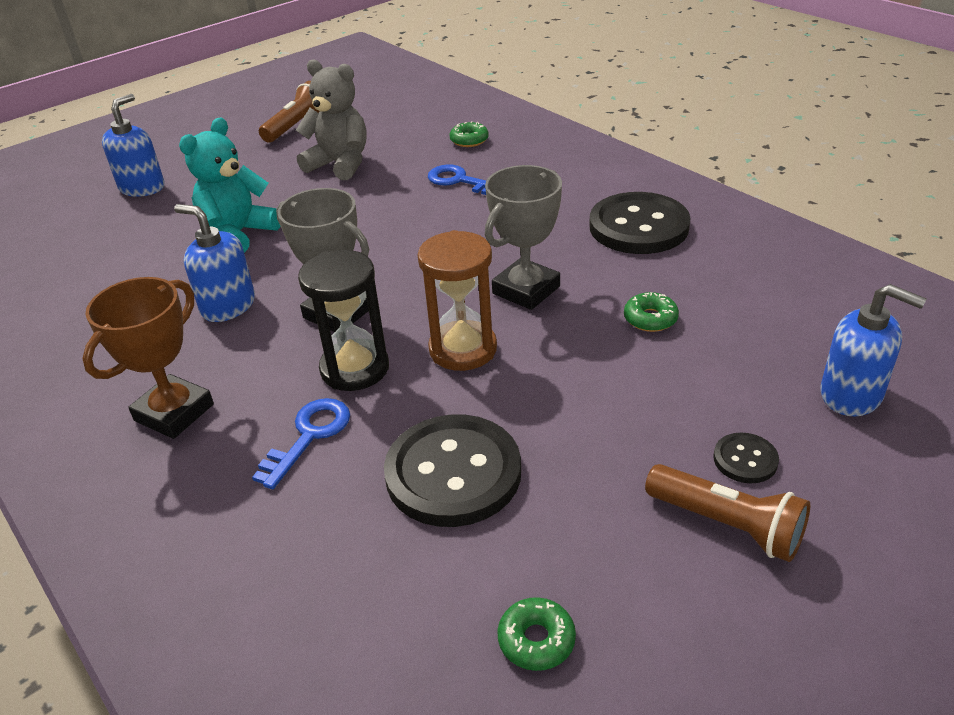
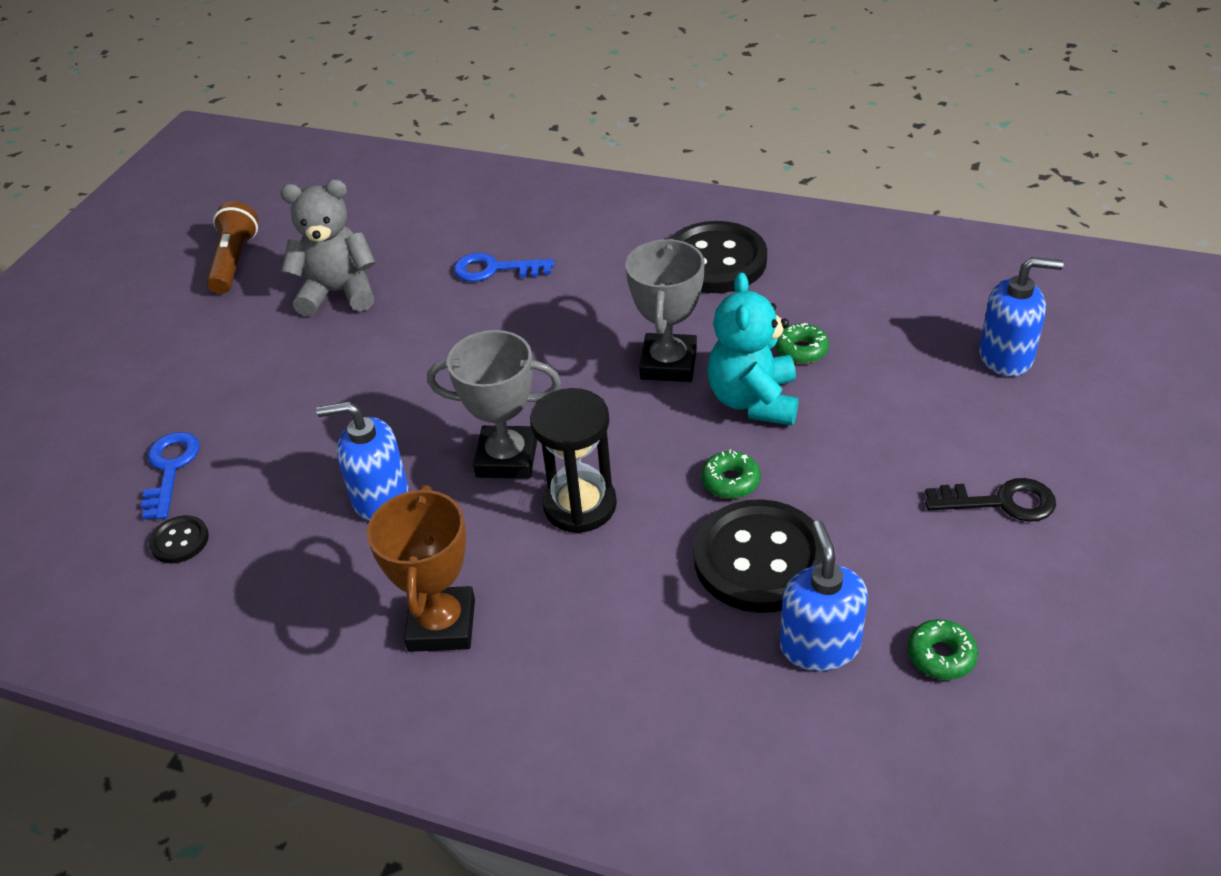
camera: 30 degrees left, 5 degrees up
(142, 187) = (116, 403): blue soap dispenser -> blue soap dispenser (820, 645)
(238, 234) = (304, 415): turquoise teddy bear -> turquoise teddy bear (753, 400)
(309, 436) = (600, 586): blue key -> blue key (170, 469)
(463, 349) = (664, 445): brown hourglass -> none
(469, 140) = (459, 218): green donut -> green donut (730, 481)
(728, 525) = (1001, 502): brown flashlight -> black key
(745, 460) = (972, 444): black button -> black button (180, 541)

